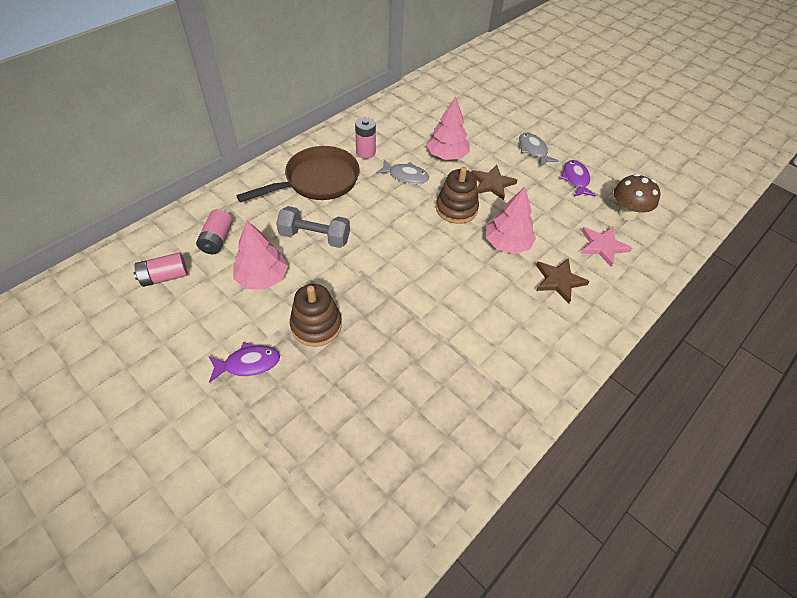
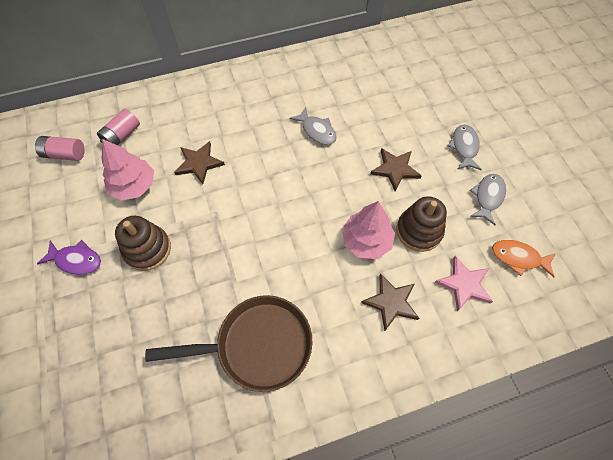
camera: 30 degrees right, 10 degrees up
(315, 237) = (199, 163): grey dumbbell -> brown star
(317, 181) = (235, 108): brown pan -> brown pan (257, 345)
(365, 152) = (296, 93): pink battery -> none
(447, 155) = (370, 122): pink tree -> none
(456, 209) = (342, 184): brown stacking toy -> brown stacking toy (419, 231)
(575, 179) = (488, 197): purple fish -> grey fish
(626, 213) = (518, 258): brown mushroom -> orange fish

